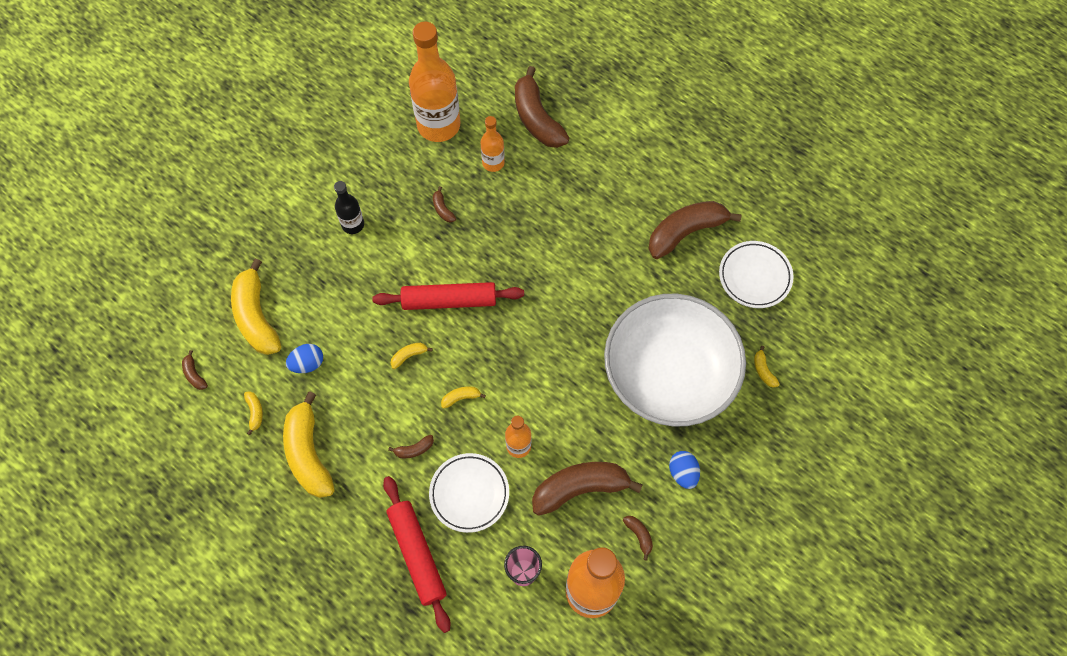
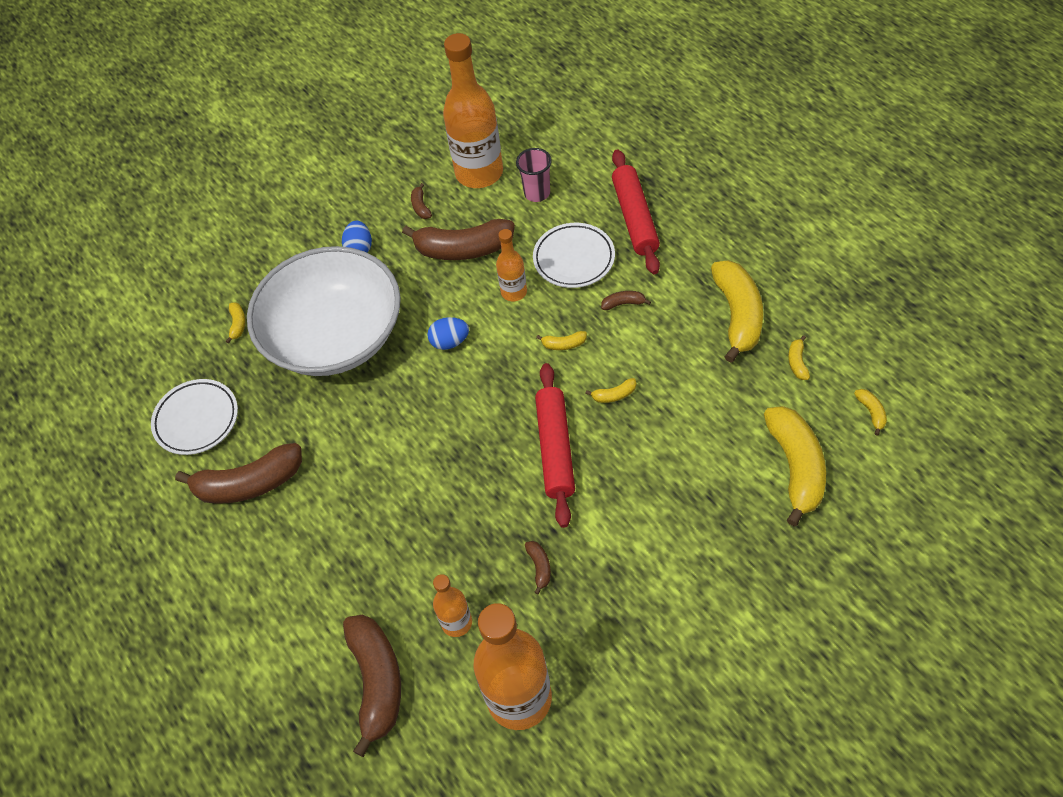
camera: 160 degrees left, 10 degrees down
(194, 374) = (871, 412): brown banana -> yellow banana
(307, 363) = (734, 404): blue egg -> blue egg (450, 342)
(353, 224) = (663, 566): black bottle -> none
(449, 300) = (555, 449): red rolling pin -> red rolling pin turned 75 degrees clockwise

